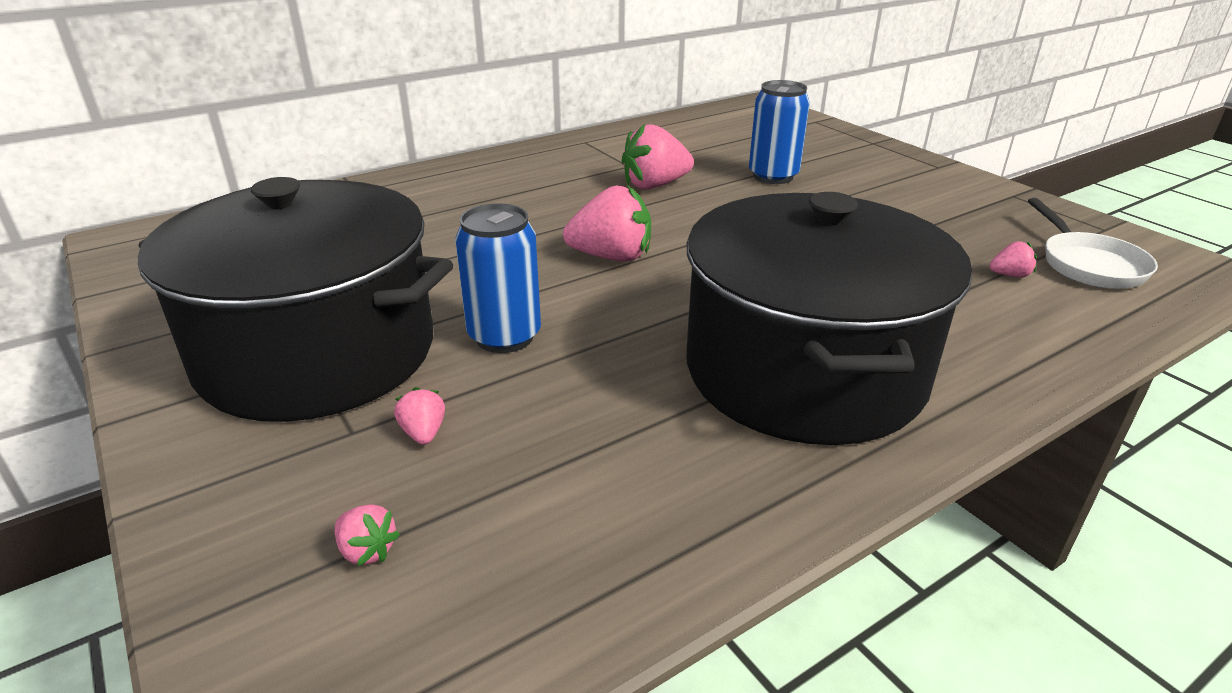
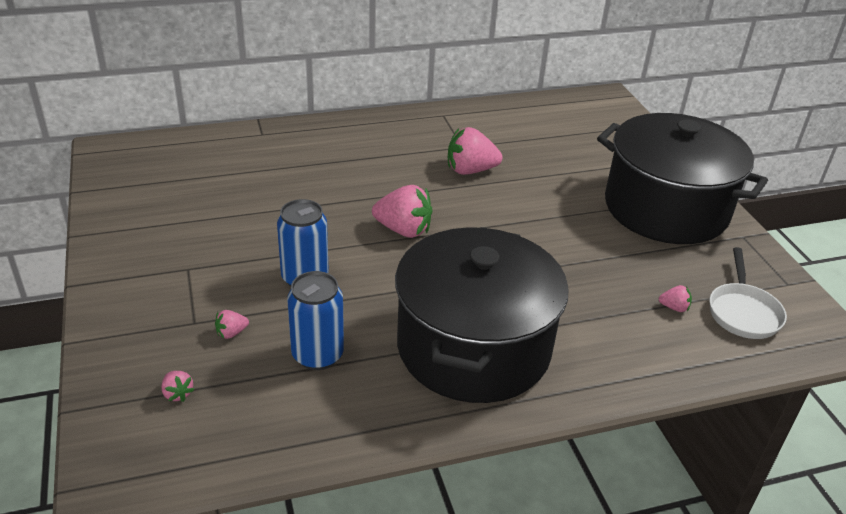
camera: 15 degrees right, 5 degrees up
(317, 353) = (193, 265): black pot -> black pot (666, 208)
(423, 433) = (231, 333): pink strawberry -> pink strawberry turned 120 degrees counterclockwise
(773, 176) = (565, 179): blue can -> blue can (317, 355)

